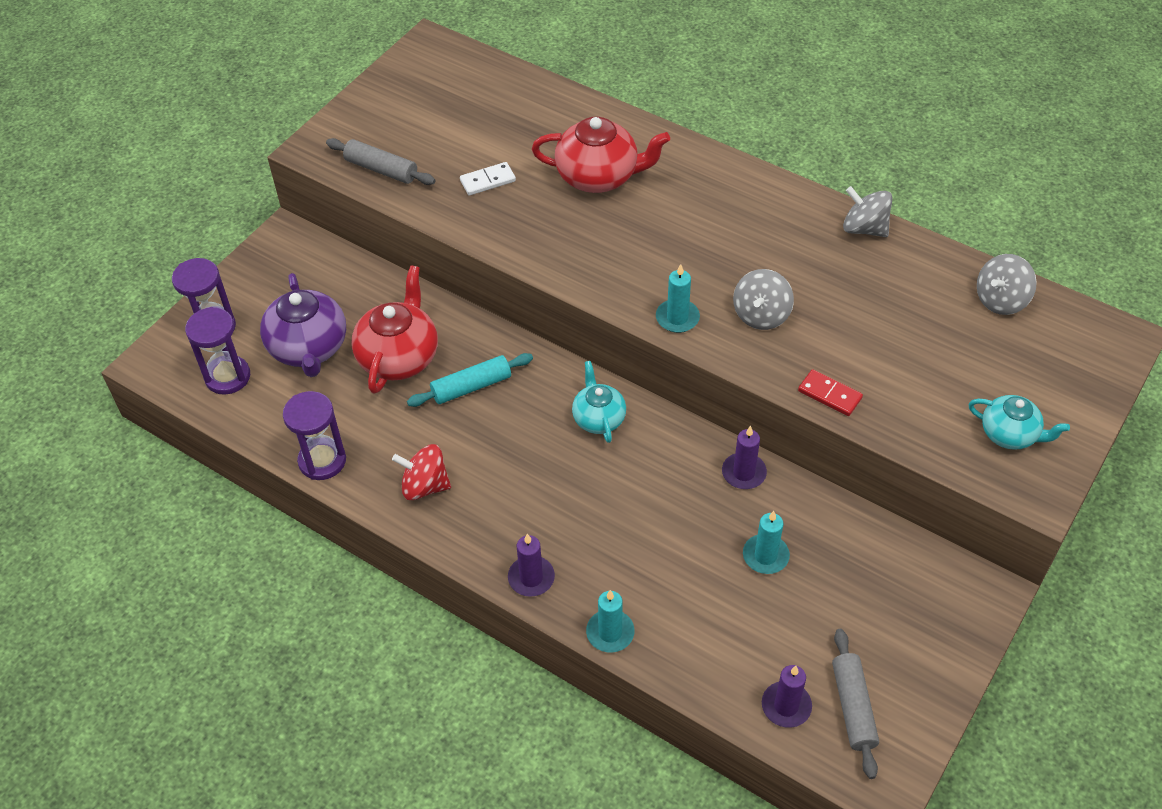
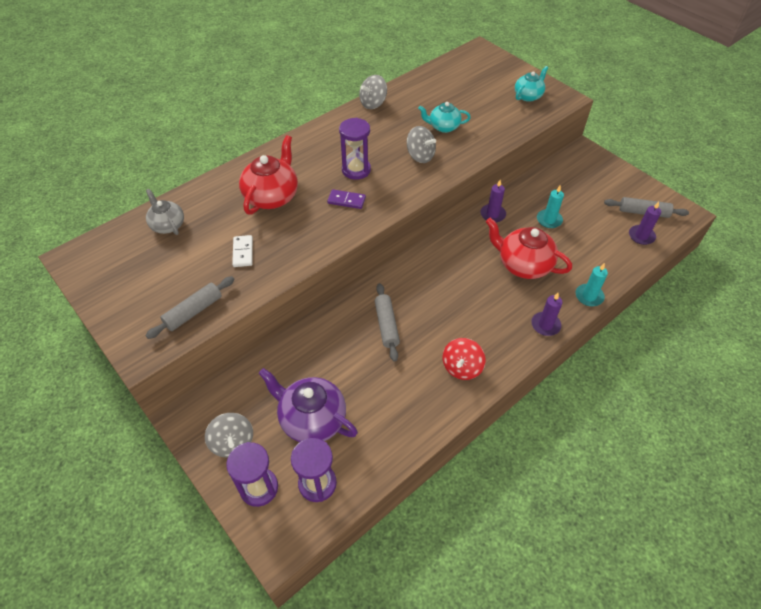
camera: 75 degrees left, 0 degrees up
(309, 348) = (312, 419): purple teapot -> purple teapot turned 150 degrees counterclockwise
(322, 461) = (422, 427): purple hourglass -> purple hourglass (356, 170)
(399, 357) = (344, 362): red teapot -> red teapot (523, 265)
(471, 387) = (386, 325): turquoise rolling pin -> grey rolling pin
(508, 99) = (168, 225): none -> grey teapot
(598, 418) = (434, 266): turquoise teapot -> turquoise teapot (443, 127)
(623, 254) = (346, 200): none -> purple domino
(677, 318) = (409, 189): turquoise candle -> none
(829, 395) = (486, 146): red domino -> none
(1001, 300) = (443, 75): grey spinning top -> grey spinning top (232, 442)

